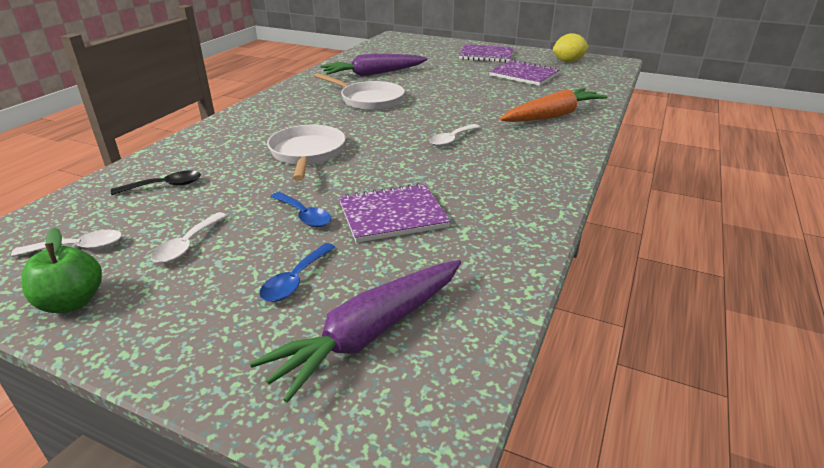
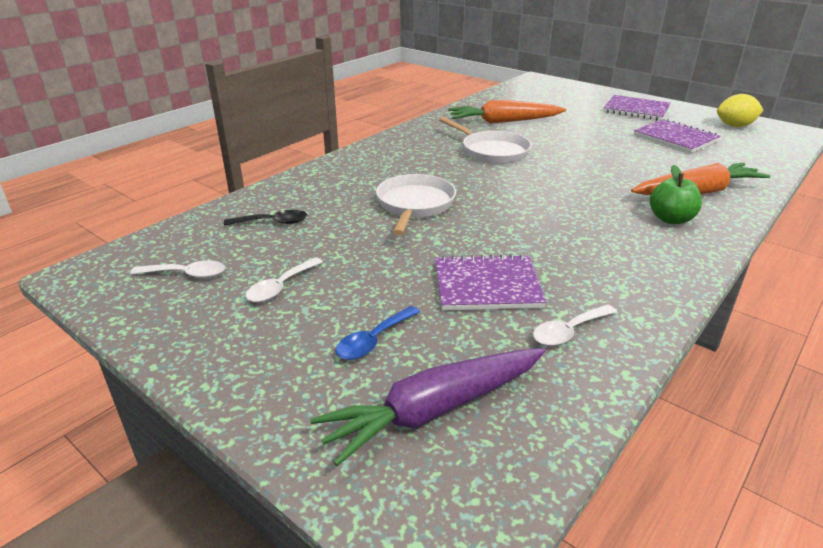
camera: 15 degrees right, 0 degrees up
(72, 302) = (171, 327): green apple -> green apple (670, 219)
(304, 215) = (396, 272): blue spoon -> none
(374, 74) = (504, 122): purple carrot -> orange carrot
(451, 139) = (571, 207): white spoon -> white spoon (569, 331)

